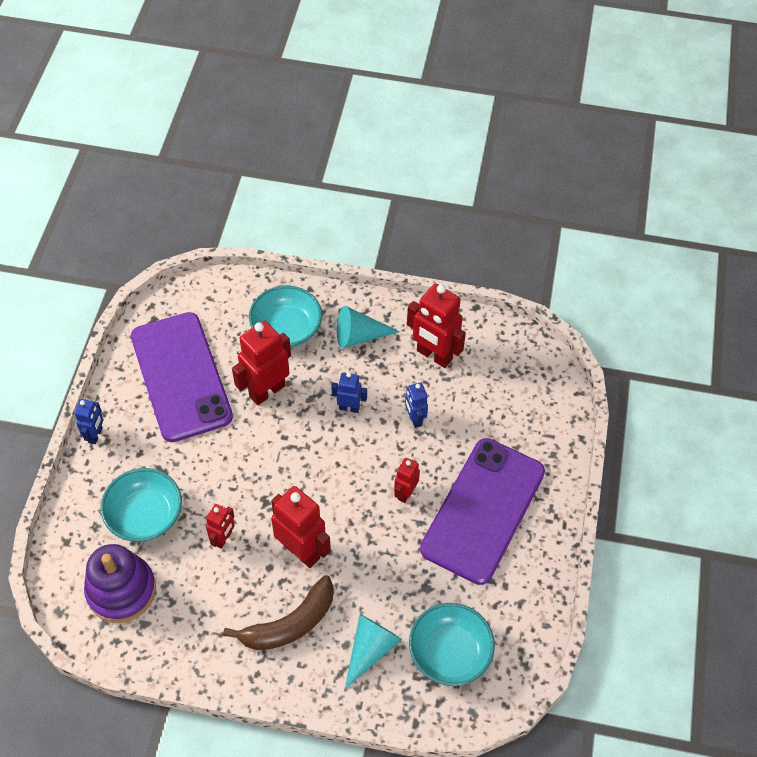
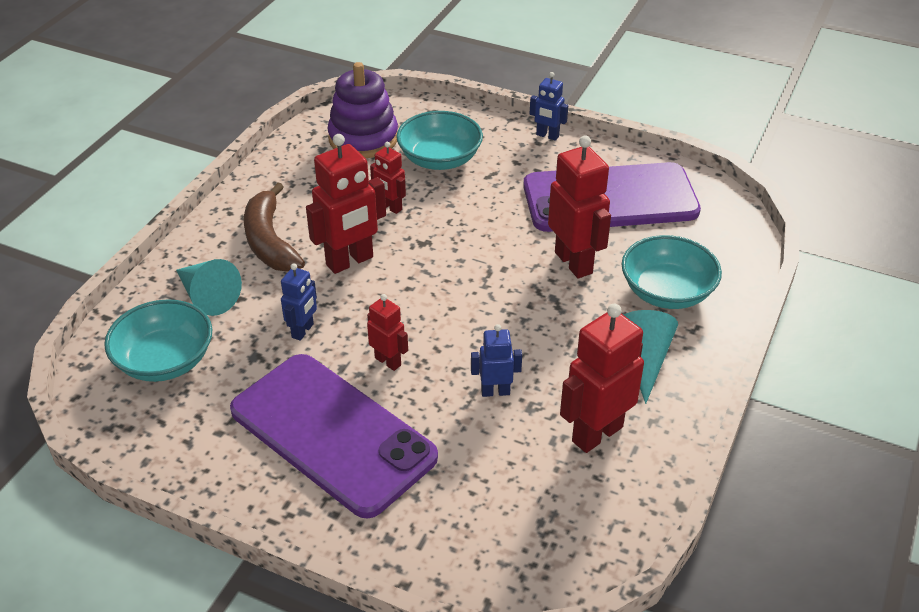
camera: 105 degrees right, 15 degrees down
(349, 407) = (530, 330): blue robot -> blue robot (303, 331)

